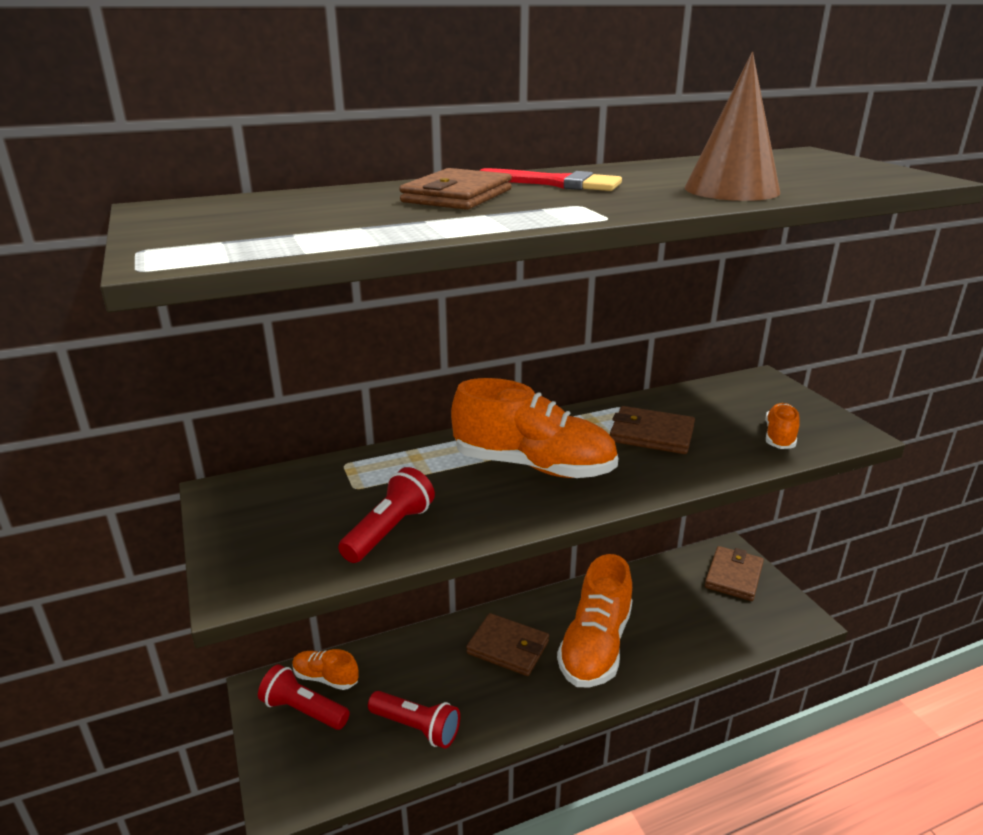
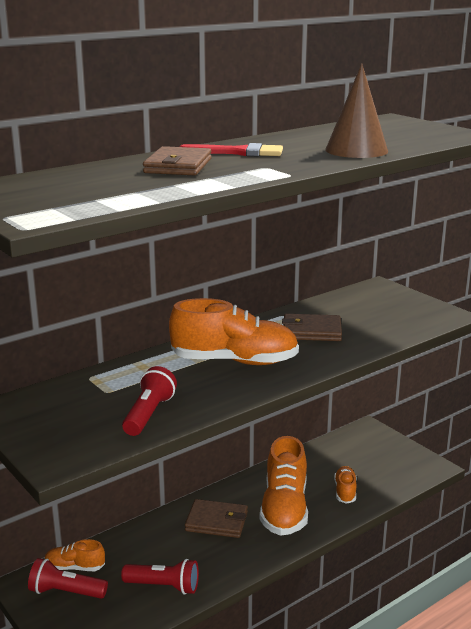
camera: 15 degrees left, 5 degrees down
(733, 576) = (375, 446): brown wallet -> none
(779, 437) = (401, 322): orange shoe -> orange shoe (345, 491)

